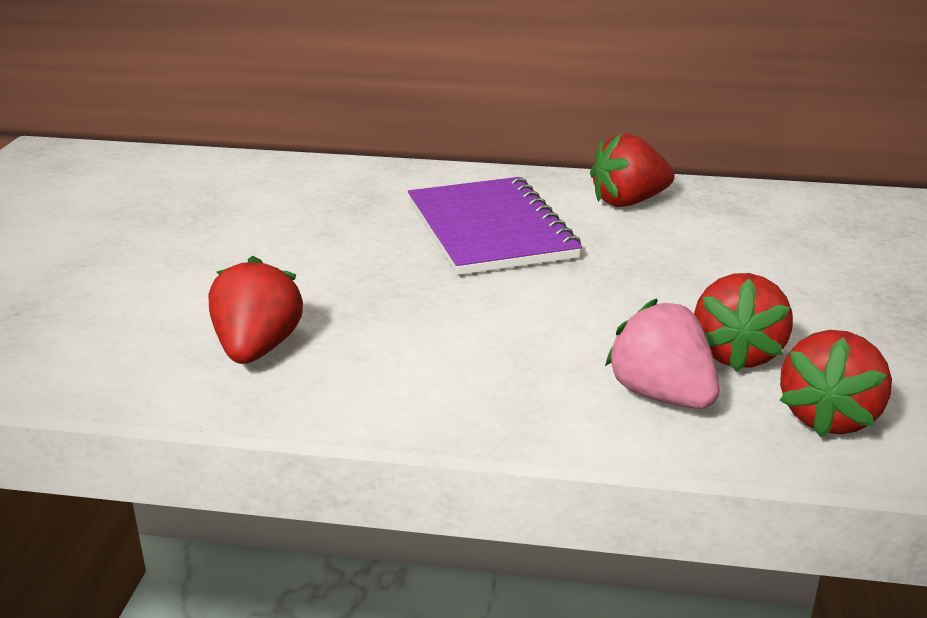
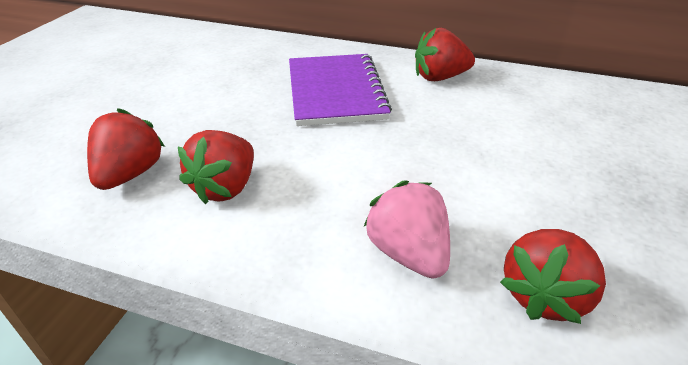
camera: 10 degrees right, 10 degrees up
(737, 354) = (482, 219): red strawberry -> red strawberry (225, 188)

